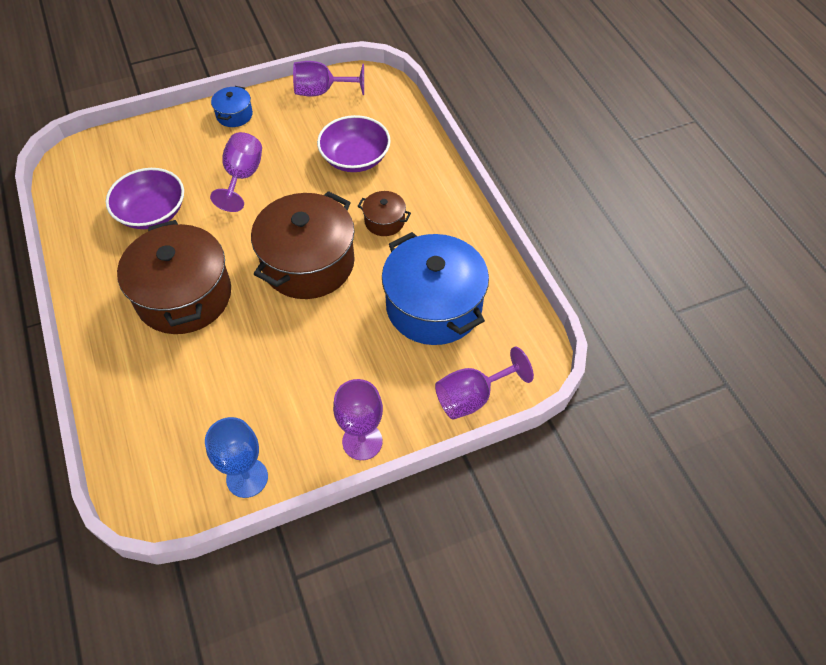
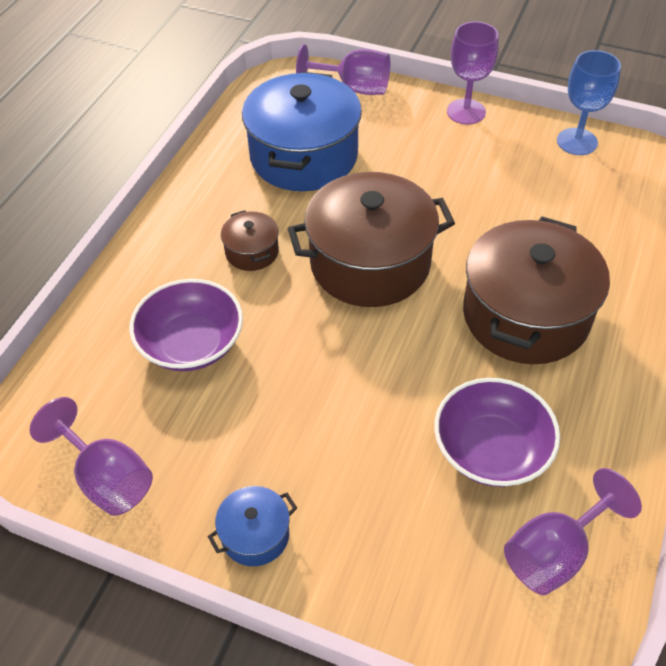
camera: 135 degrees left, 5 degrees down
(242, 177) = (340, 418): purple goblet -> purple goblet (554, 553)

